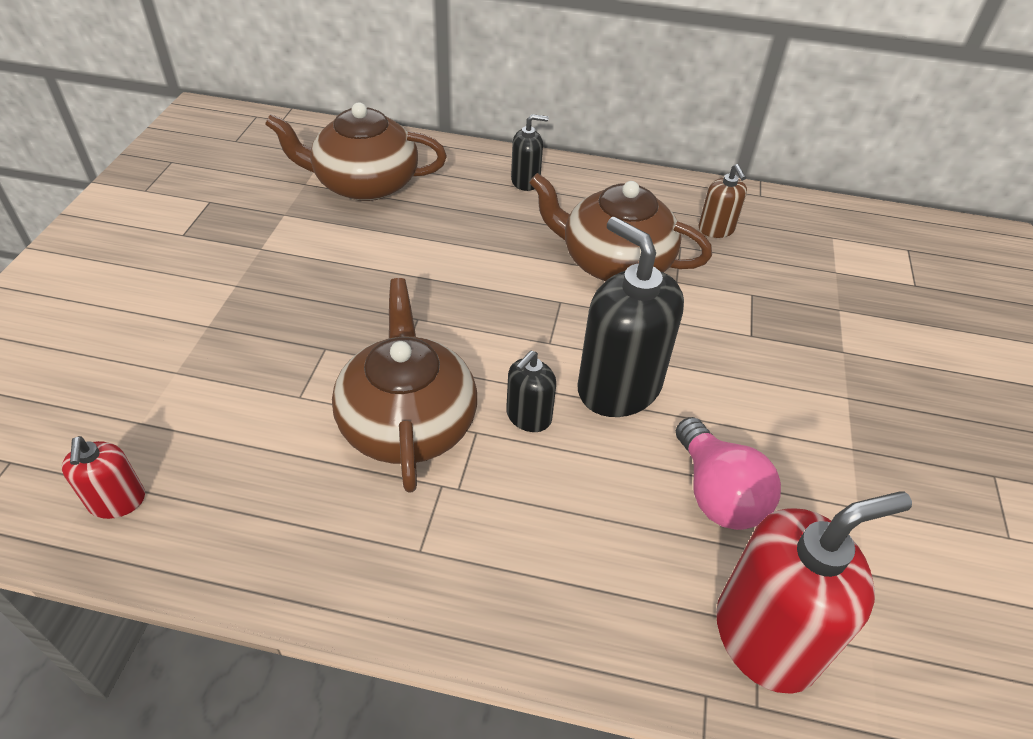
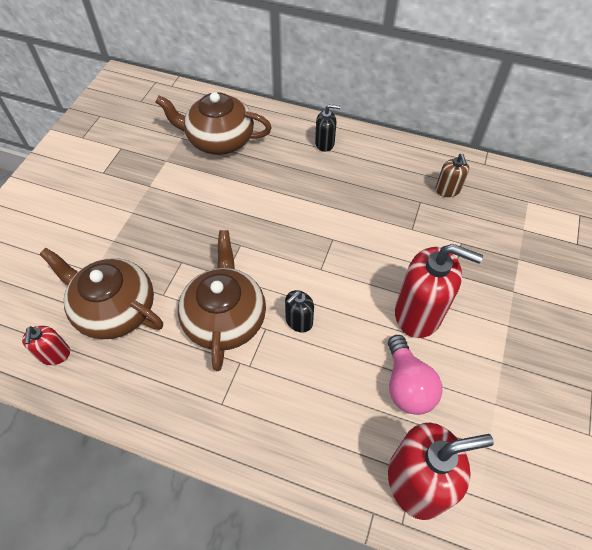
camera: 10 degrees right, 10 degrees up
(614, 262) = (373, 211): brown teapot -> brown teapot (115, 309)
(618, 387) = (359, 305): black soap dispenser -> none
(712, 391) = (418, 313): none -> red soap dispenser

